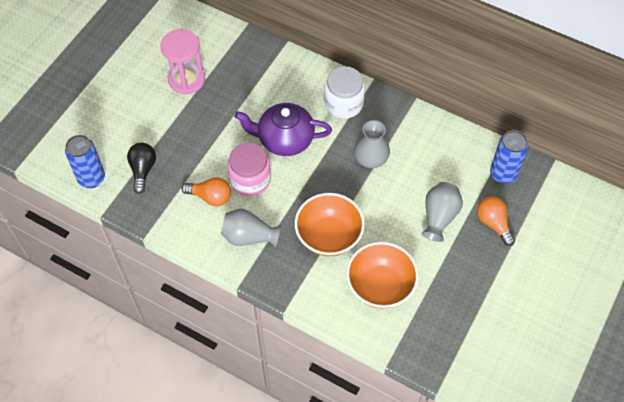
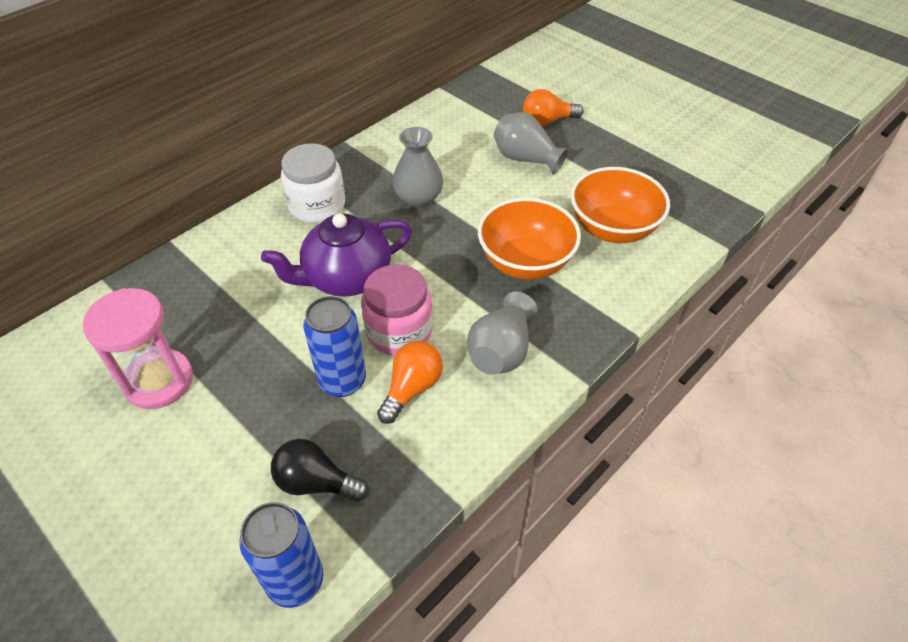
camera: 75 degrees left, 10 degrees down
(284, 140) = (346, 278): purple teapot -> purple teapot turned 45 degrees clockwise
(503, 174) = (484, 101): blue can -> blue can (342, 381)

